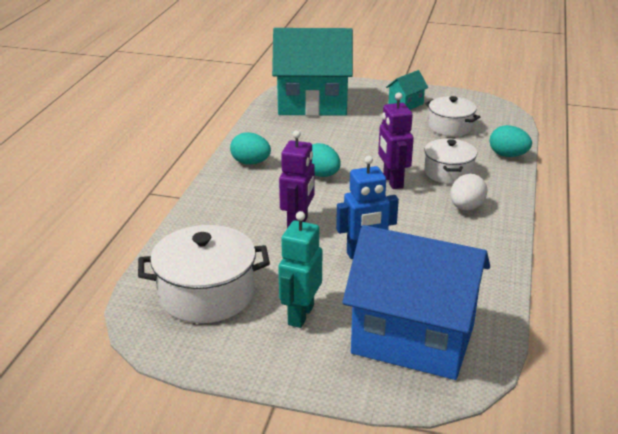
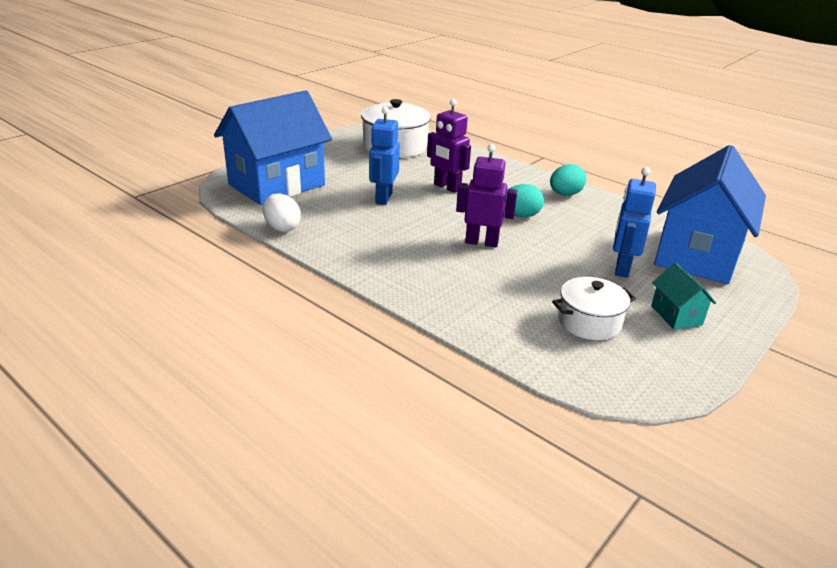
camera: 115 degrees right, 0 degrees up
(300, 315) = (343, 163): turquoise robot -> none
(312, 103) = (697, 255): turquoise house -> blue house
(365, 125) = (621, 268): none -> blue robot
(448, 172) = (476, 277): white pot -> none
(466, 207) = (402, 260): white egg -> white egg (282, 228)
(508, 155) = (486, 331): turquoise egg -> none

